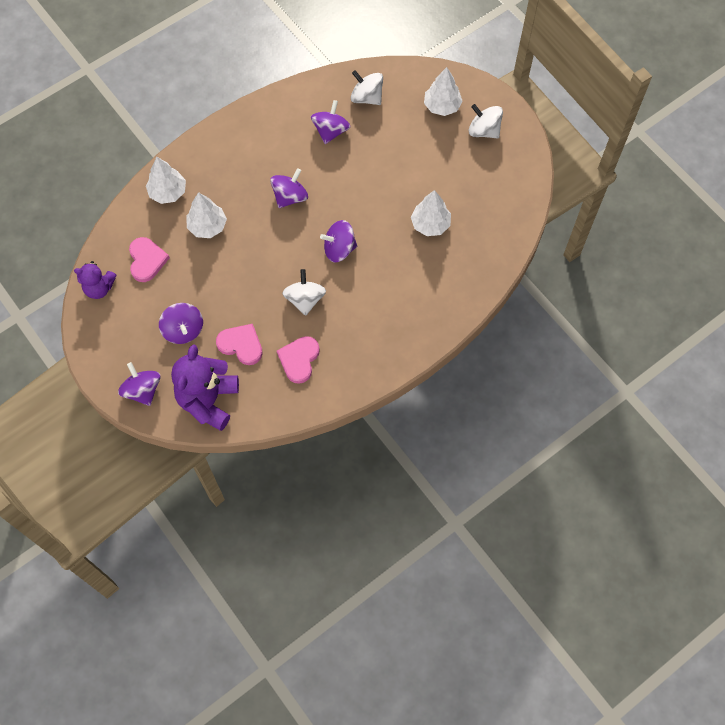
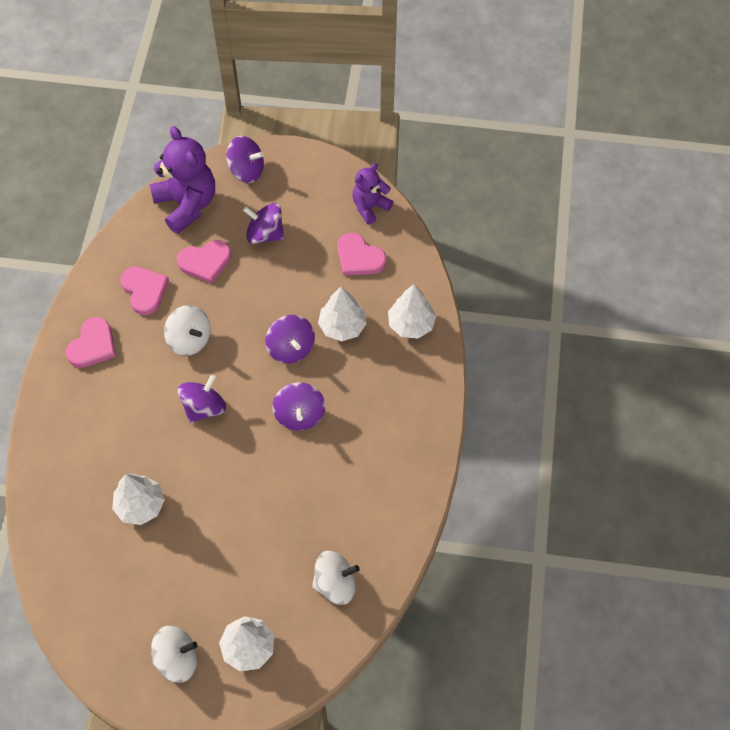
camera: 135 degrees right, 5 degrees down
(330, 131) = (332, 513): purple spinning top -> purple spinning top (291, 348)
(367, 350) = (93, 345): none -> pink heart

